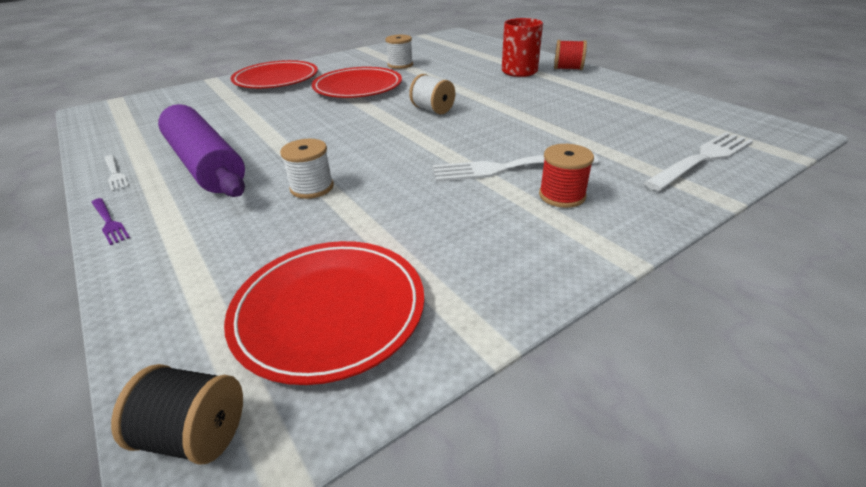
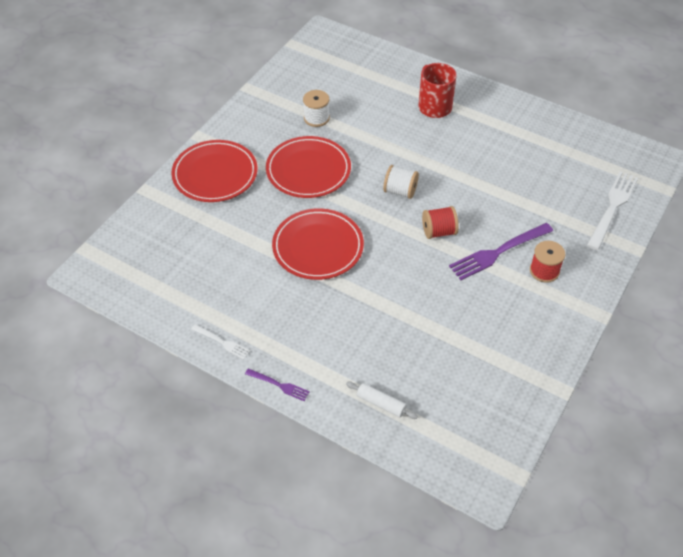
camera: 25 degrees left, 15 degrees up
(193, 276) = (381, 403): none -> white rolling pin
(196, 434) = (469, 474): black spool -> none
(205, 165) = (282, 312): purple rolling pin -> none
(312, 187) = (383, 311): white spool -> none
(329, 311) = (474, 398): red plate -> red plate (318, 247)
(507, 168) = (498, 252): white fork -> purple fork
(568, 69) = (474, 93): red spool -> red spool (439, 231)

